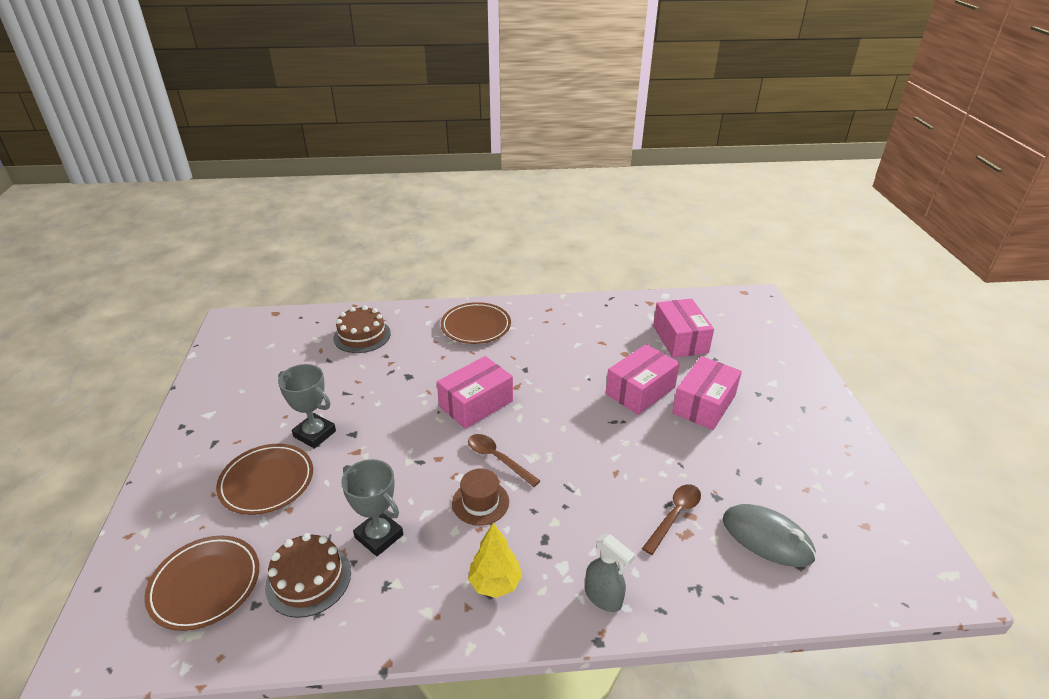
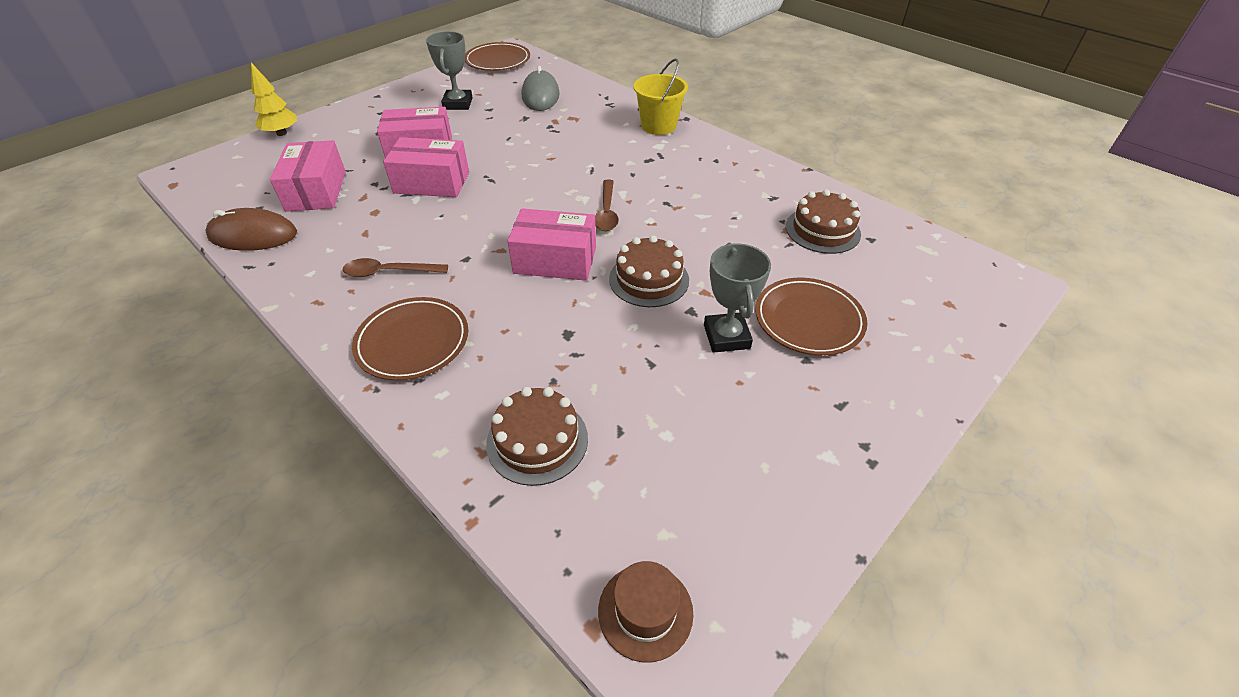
camera: 130 degrees left, 10 degrees up
(205, 584) = (905, 272): brown plate -> brown plate (498, 60)
(379, 536) = (750, 223): grey trophy -> grey trophy (458, 104)
(402, 433) = (649, 279): none -> brown cake
(480, 502) = (658, 198): brown hat -> brown hat (645, 611)
(495, 583) = (706, 161): yellow tree -> yellow tree (282, 133)
(603, 598) = (658, 126): grey spray bottle -> yellow bucket
(645, 305) = (253, 235): none -> brown mouse
(674, 516) = (562, 125): brown spoon -> brown spoon (389, 272)
(680, 339) = (316, 191): pink box -> pink box turned 45 degrees counterclockwise

